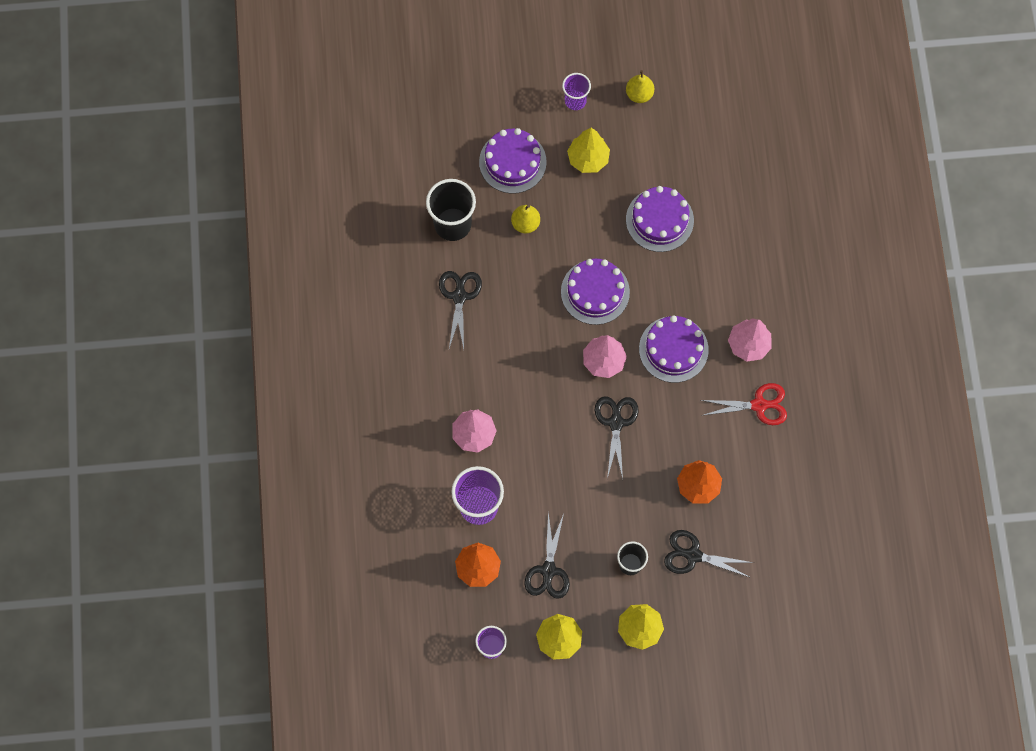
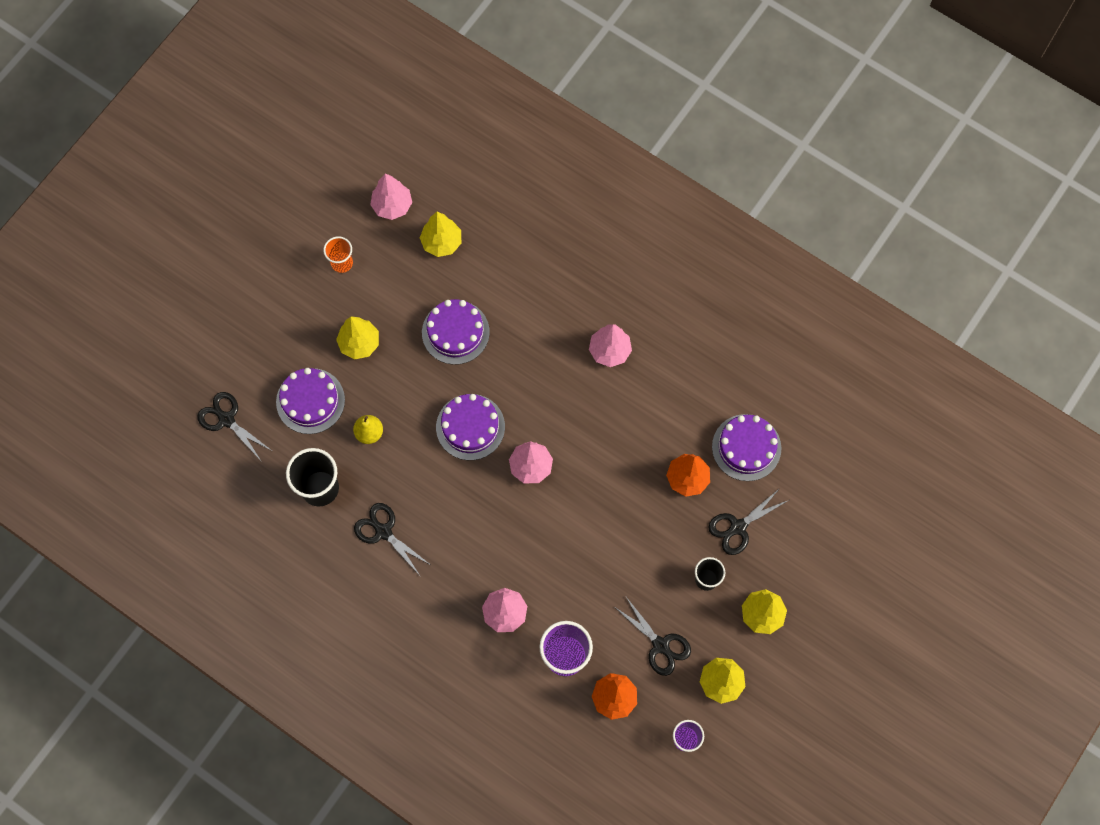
camera: 50 degrees left, 0 degrees up
(575, 101) = (304, 313): purple cup -> none
(616, 423) = (587, 498): black scissors -> black scissors (226, 419)
(639, 94) = (342, 263): yellow pear -> orange cup
(673, 349) = (566, 407): purple cake -> purple cake (746, 447)
(717, 92) = (392, 206): none -> pink tree
(721, 151) = (441, 242): none -> yellow tree
(759, 405) = (662, 383): red scissors -> none

